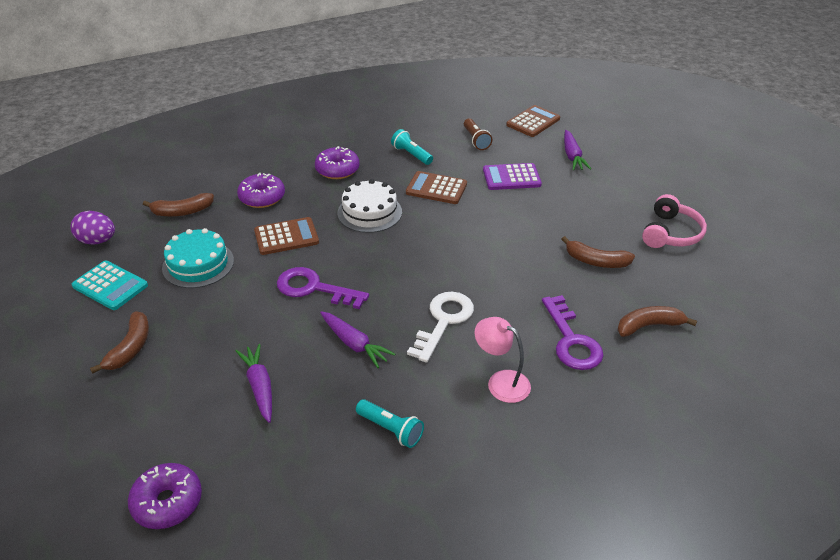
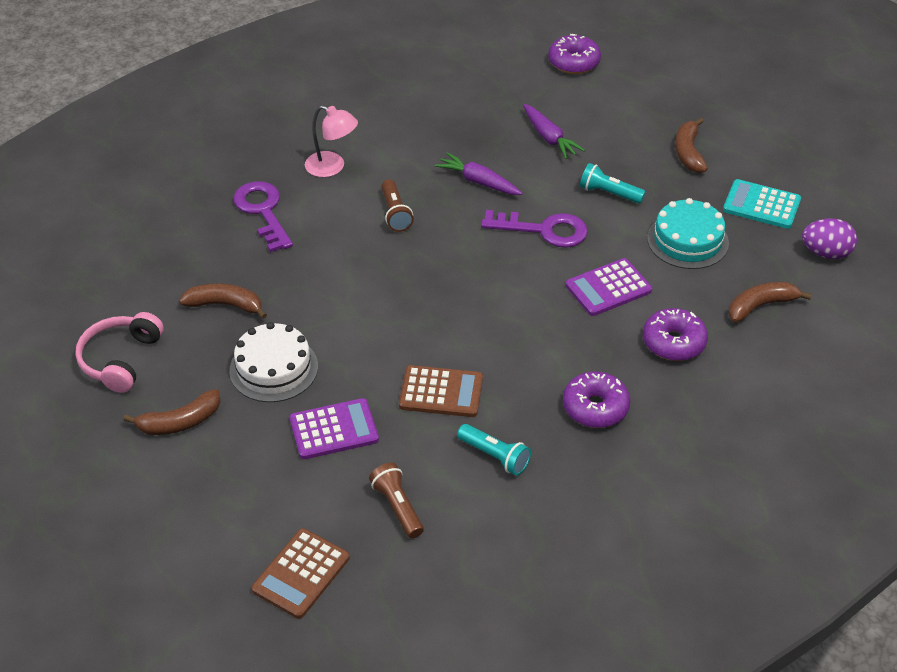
camera: 170 degrees right, 5 degrees up
(286, 237) = (608, 288): brown calculator -> purple calculator
(369, 212) = (520, 338): white cake -> white cake (273, 368)
(391, 429) = (422, 122): turquoise flashlight -> turquoise flashlight (608, 193)
(443, 321) = (395, 214): white key -> brown flashlight
(572, 156) = (237, 491): purple carrot -> none
(649, 326) = (180, 236): brown banana -> brown banana (180, 422)

